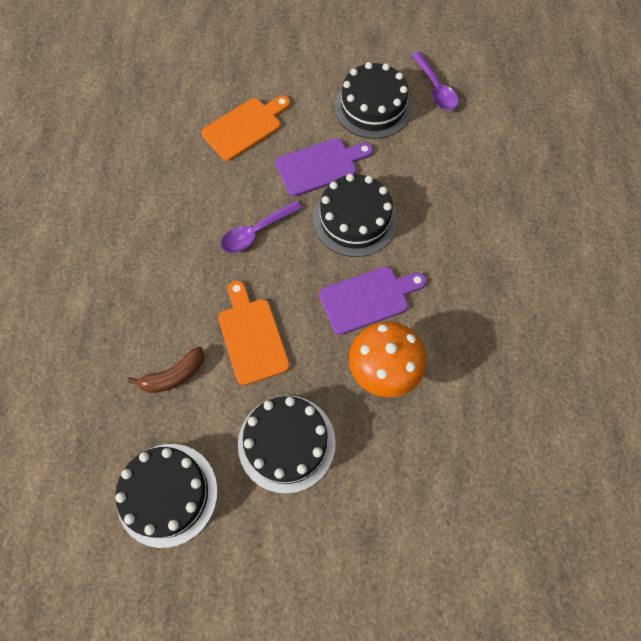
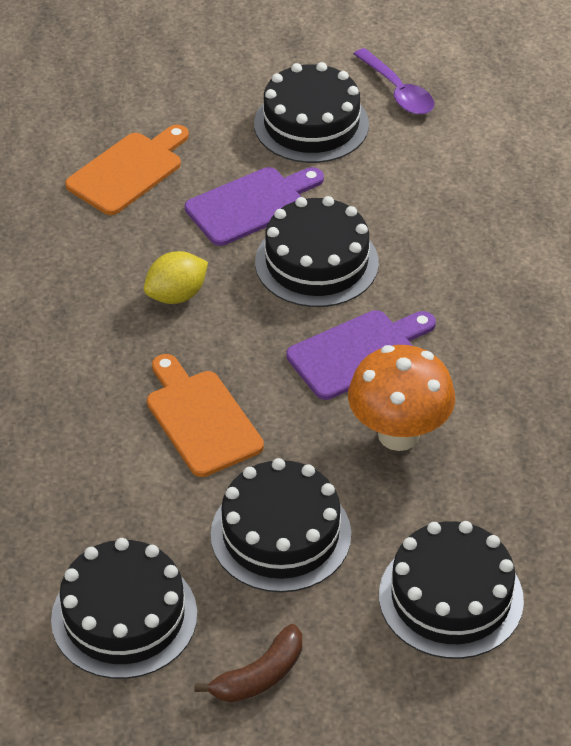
camera: 10 degrees left, 20 degrees down
(173, 375) = (98, 480): brown banana -> brown banana (259, 676)
(256, 232) = (176, 295): purple spoon -> yellow lemon
(393, 519) = (451, 597): none -> black cake

